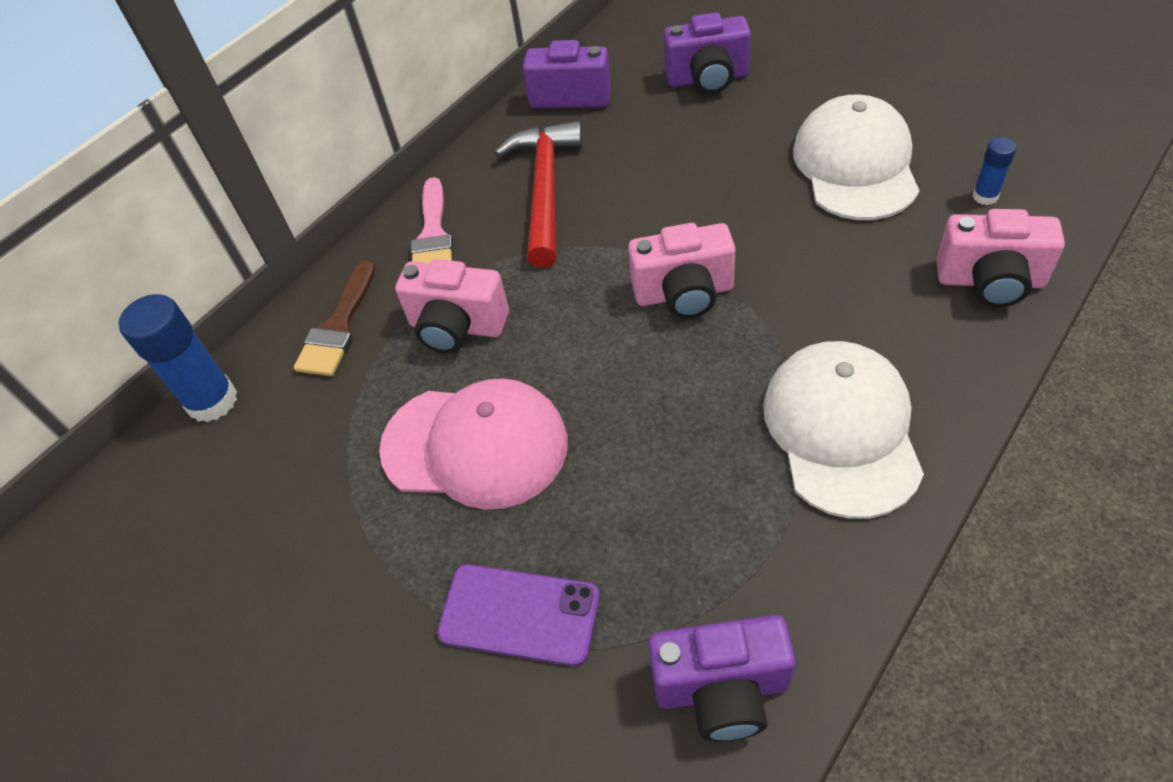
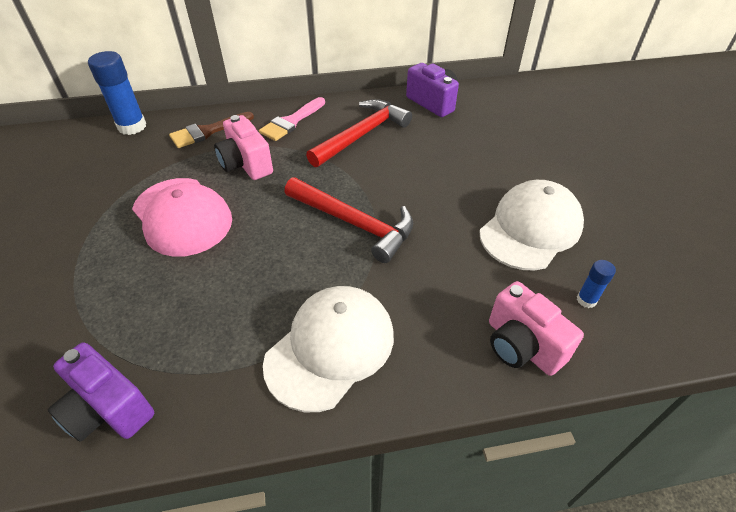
camera: 35 degrees right, 5 degrees down
(519, 615) = (95, 297): purple phone -> none
(684, 293) = (354, 223): pink camera -> red hammer
(708, 79) = (510, 136): purple camera -> none

